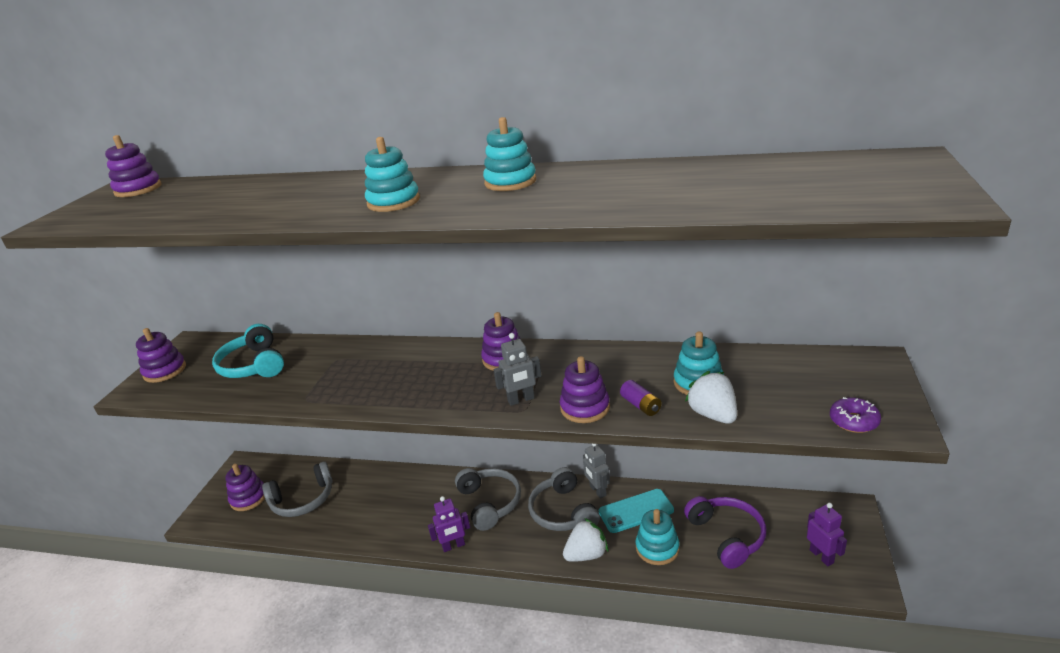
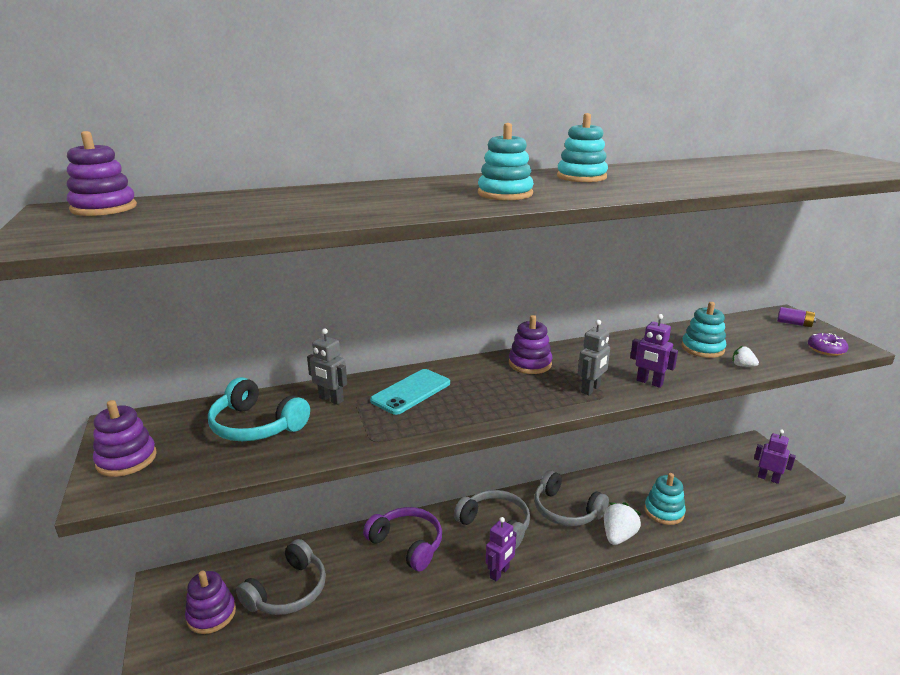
camera: 35 degrees left, 5 degrees down
(585, 408) = (649, 382): purple stacking toy -> purple robot
(597, 491) = (576, 485): grey robot -> grey robot (330, 399)
(636, 511) = (621, 490): turquoise phone -> turquoise phone (411, 392)
(641, 405) = (687, 371): purple battery -> purple battery (794, 323)
(713, 415) = (742, 365): white strawberry -> white strawberry, size x0.53
(727, 536) = (700, 486): purple headphones -> purple headphones (407, 544)

